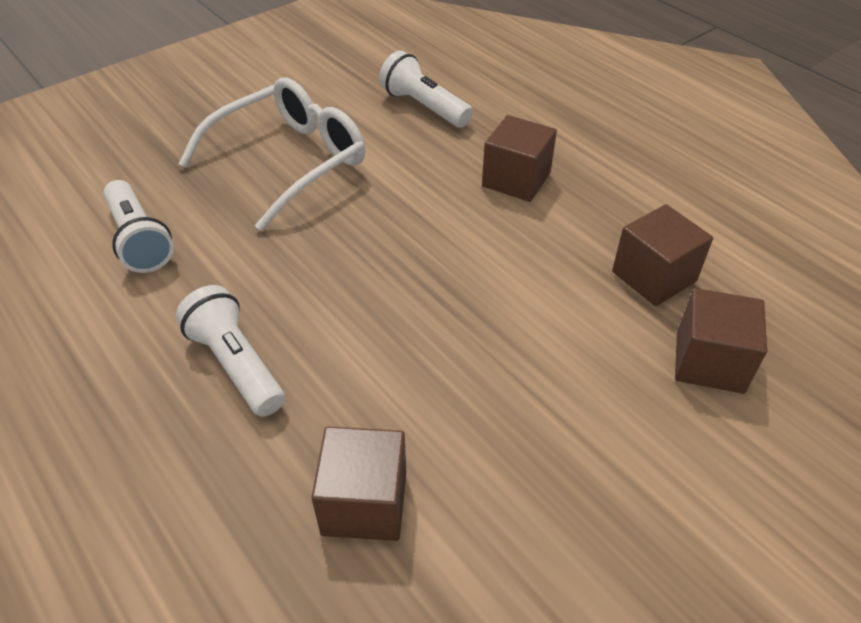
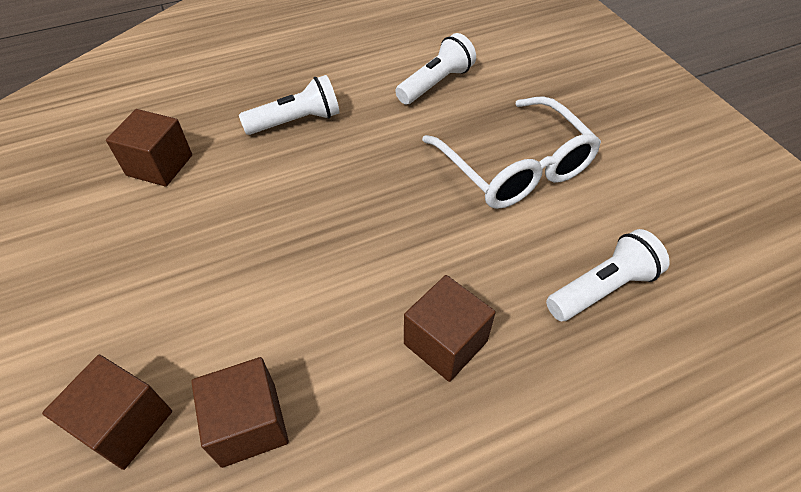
camera: 105 degrees right, 5 degrees up
(139, 240) = (436, 83): white flashlight -> white flashlight turned 150 degrees clockwise

